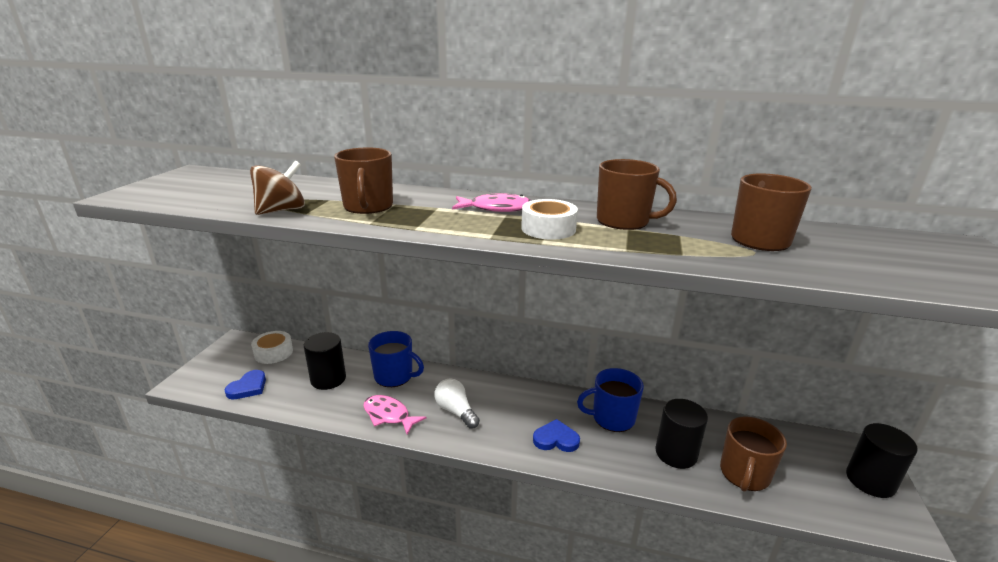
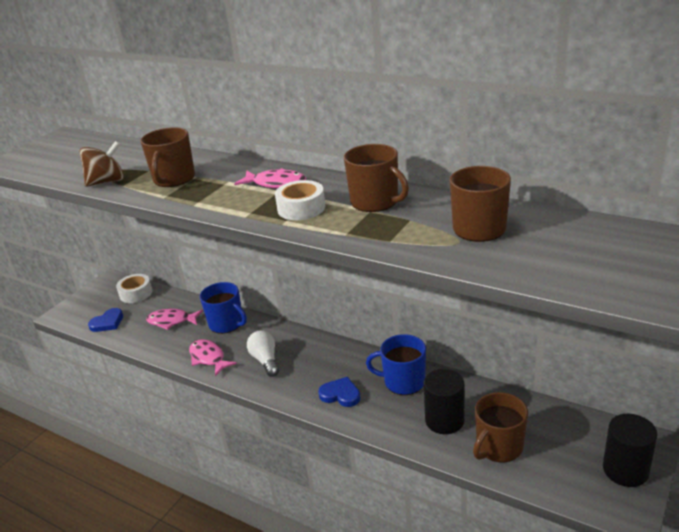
camera: 20 degrees right, 5 degrees up
(328, 379) = (171, 321): black cylinder -> pink fish

